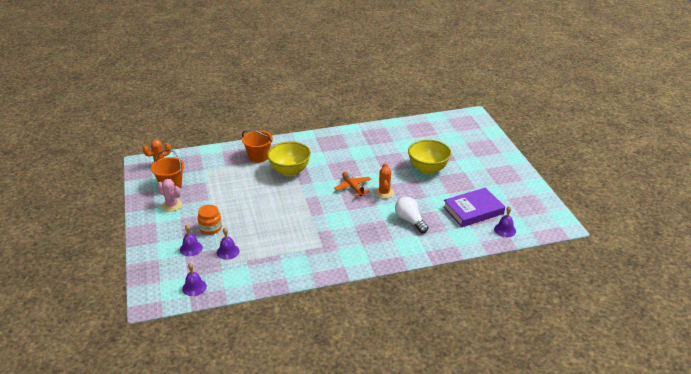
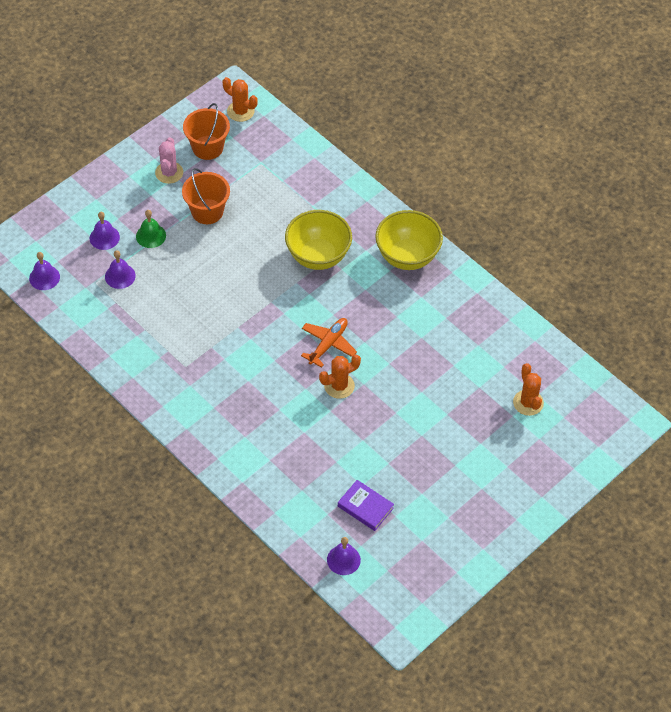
camera: 60 degrees right, 20 degrees up
(210, 228) = (151, 236): orange jar -> green bell
(258, 156) = (328, 205): orange bucket -> orange bucket (207, 211)
(410, 221) = (295, 440): white light bulb -> none
(428, 169) = (431, 416): yellow bowl -> yellow bowl (407, 256)
(441, 138) = (528, 403): none -> orange cactus
(473, 210) = (365, 507): purple book -> purple book, size x0.59

